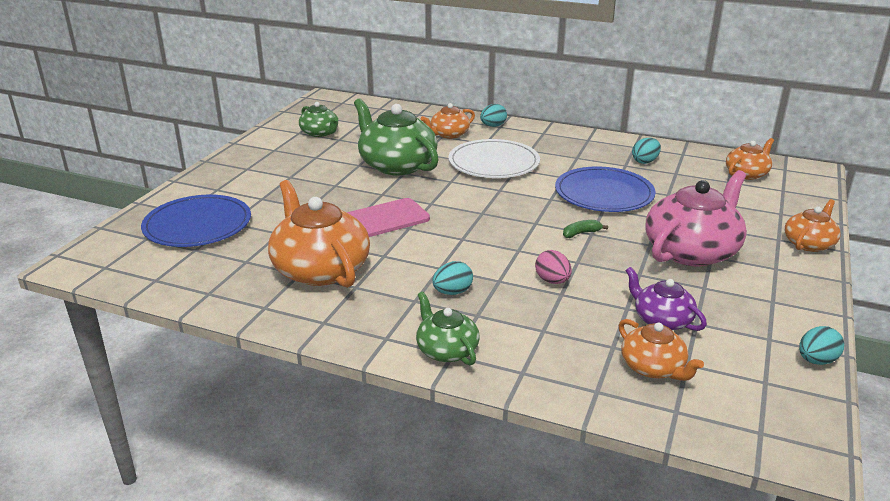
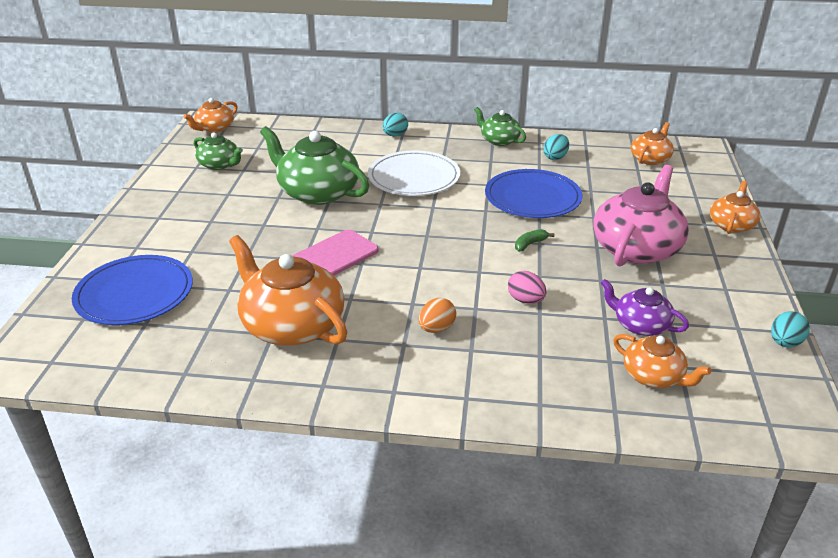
camera: 15 degrees left, 5 degrees up
(446, 350) = (458, 394): green teapot -> green teapot (499, 140)
(449, 134) = (355, 150): orange teapot -> orange teapot (214, 128)
(452, 292) = (436, 328): turquoise egg -> orange egg

